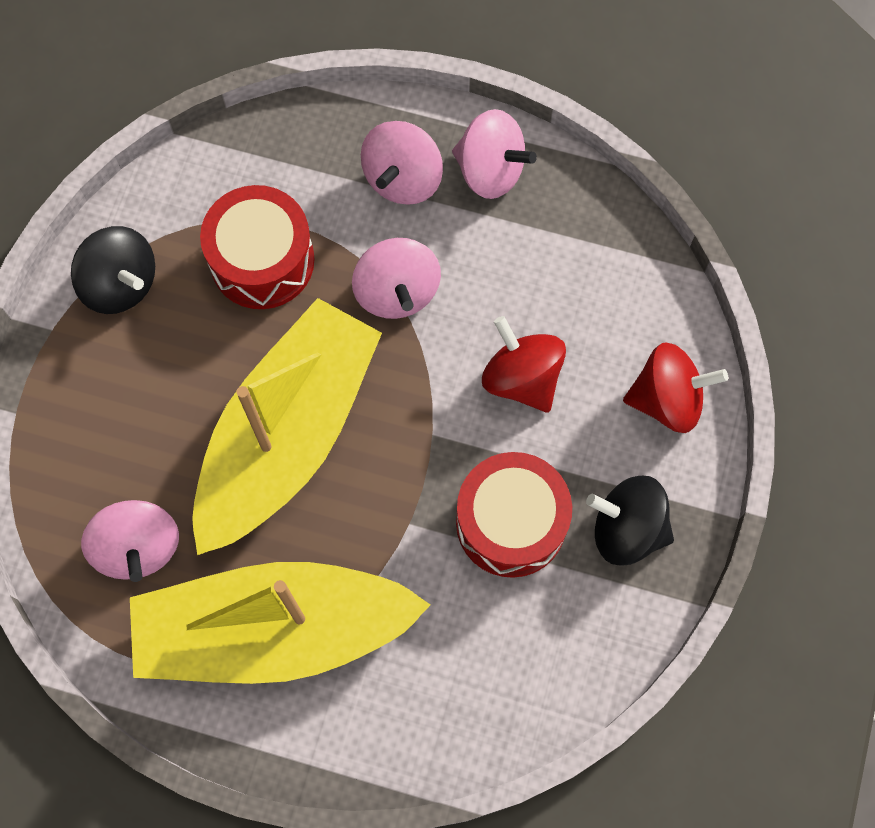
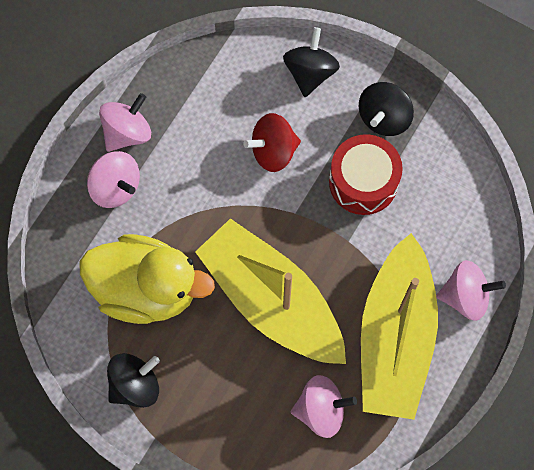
camera: 75 degrees left, 0 degrees up
(262, 260) = (146, 289): red drum -> yellow duck
(397, 292) = (194, 210): pink spinning top -> pink spinning top (465, 296)
(667, 399) = (310, 72): red spinning top -> black spinning top

